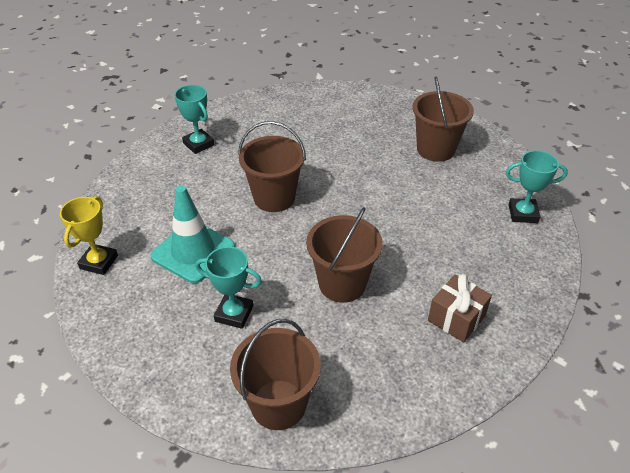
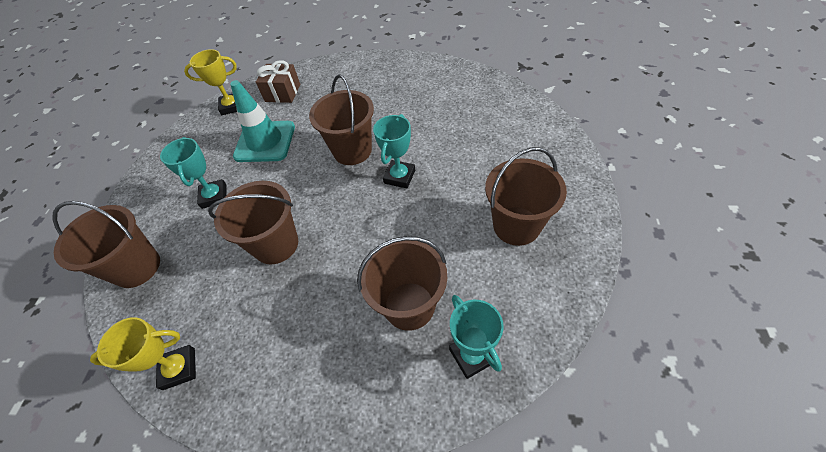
camera: 65 degrees right, 10 degrees up
(198, 144) = (384, 78): turquoise trophy -> turquoise trophy (399, 177)
(431, 390) = (179, 368): none -> yellow trophy
(456, 318) = (274, 353): brown gift -> brown gift (282, 93)
(465, 227) = (409, 305): none -> brown bucket

